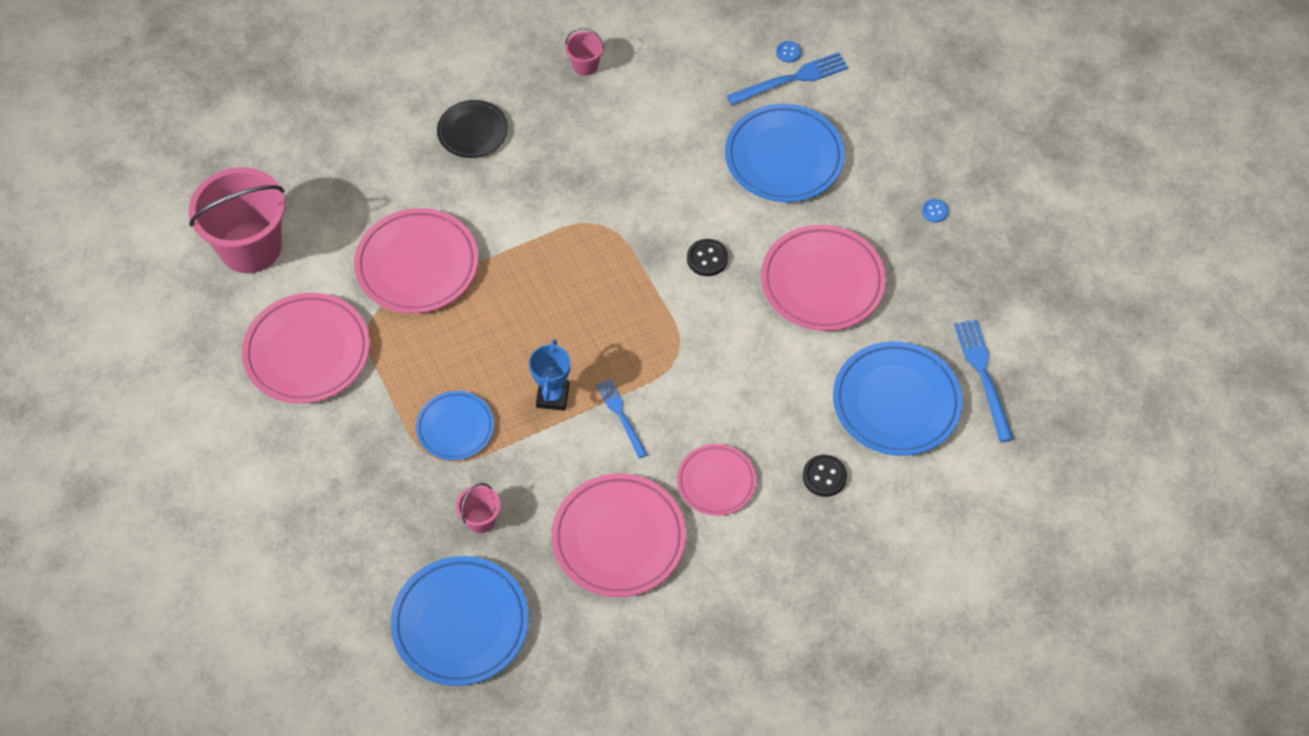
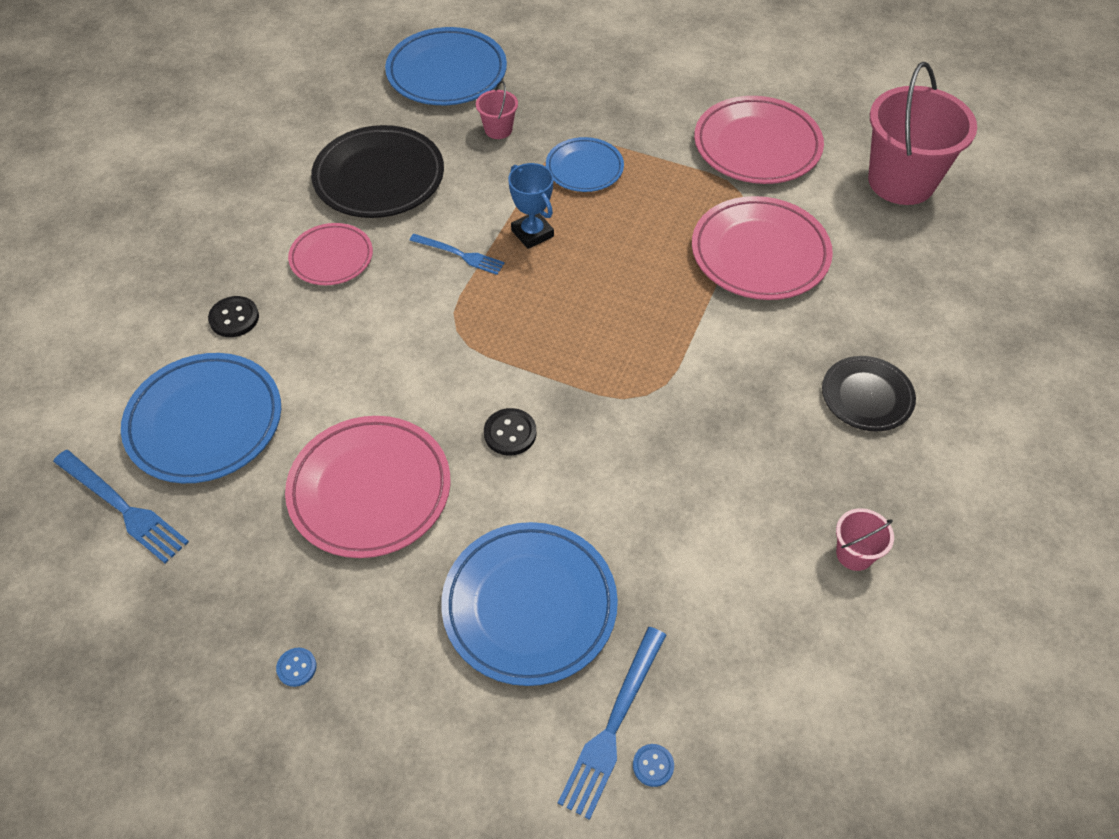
camera: 140 degrees right, 5 degrees down
(618, 538) = (379, 177): pink plate -> black plate

